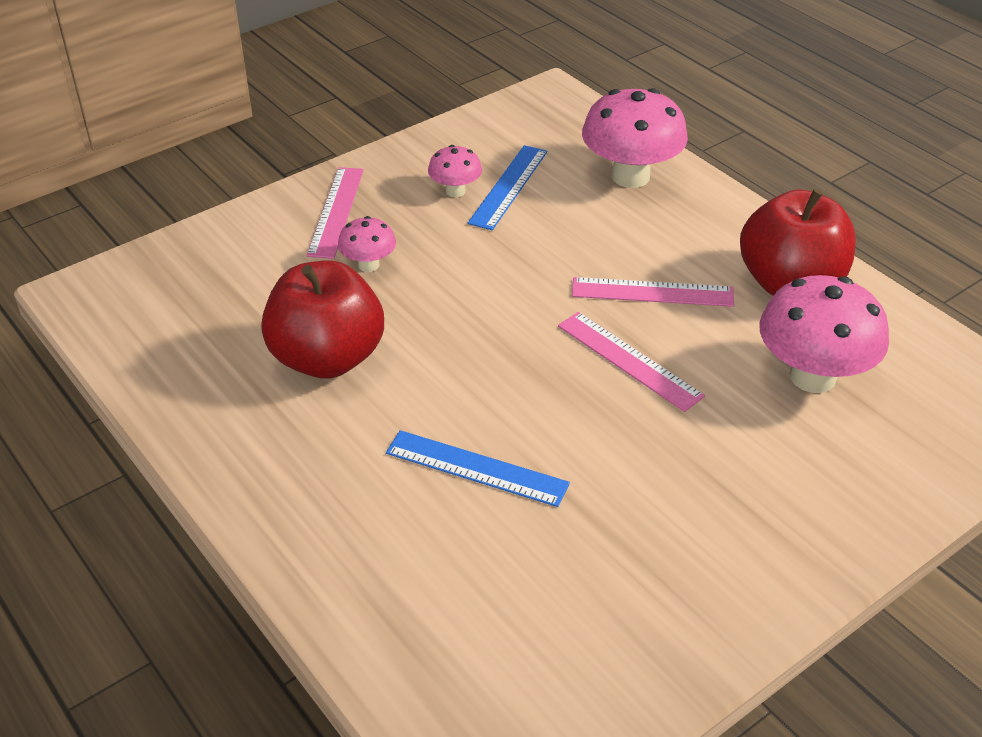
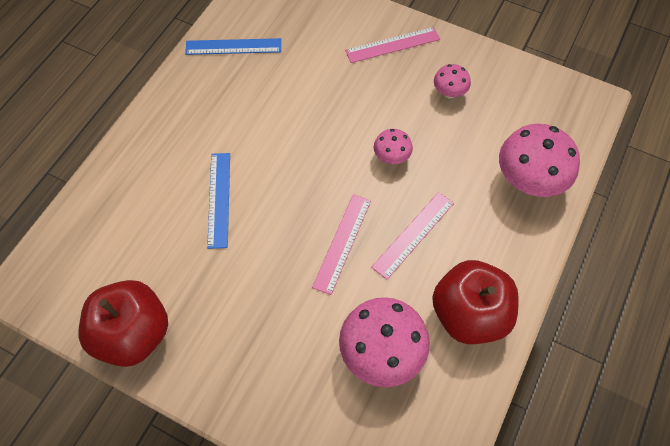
camera: 65 degrees right, 20 degrees up
(327, 358) = (269, 97): red apple -> red apple (133, 334)
(368, 265) = (354, 81): pink mushroom -> pink mushroom (391, 157)
(508, 186) = (472, 118): blue ruler -> blue ruler (233, 46)
(652, 292) = (413, 234): pink ruler -> pink ruler turned 60 degrees clockwise

